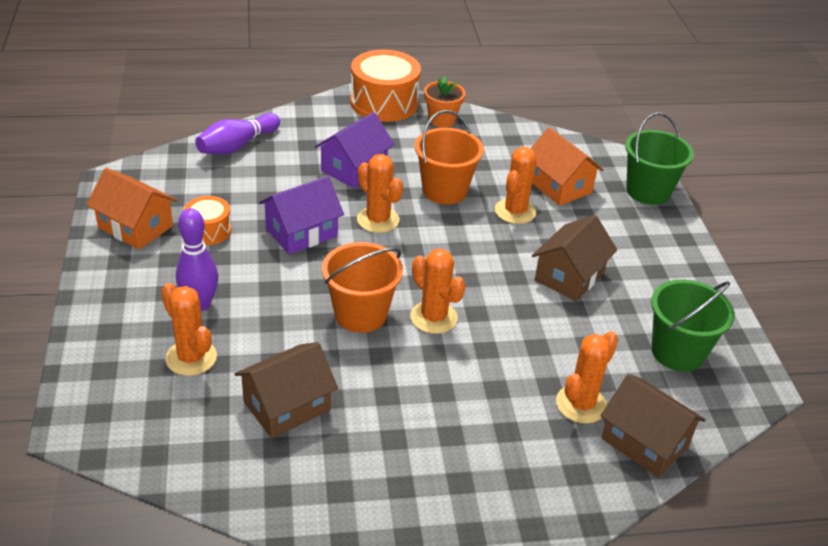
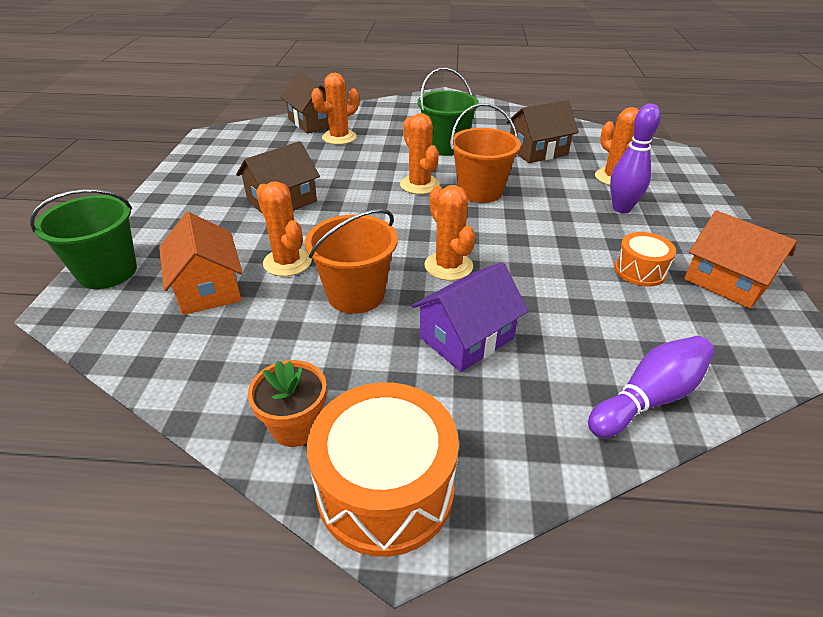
camera: 165 degrees left, 0 degrees up
(301, 232) = (535, 260): purple house -> none
(515, 211) = (287, 262): orange cactus -> orange cactus turned 75 degrees counterclockwise
(677, 352) = (245, 153): green bucket -> green bucket (445, 147)

